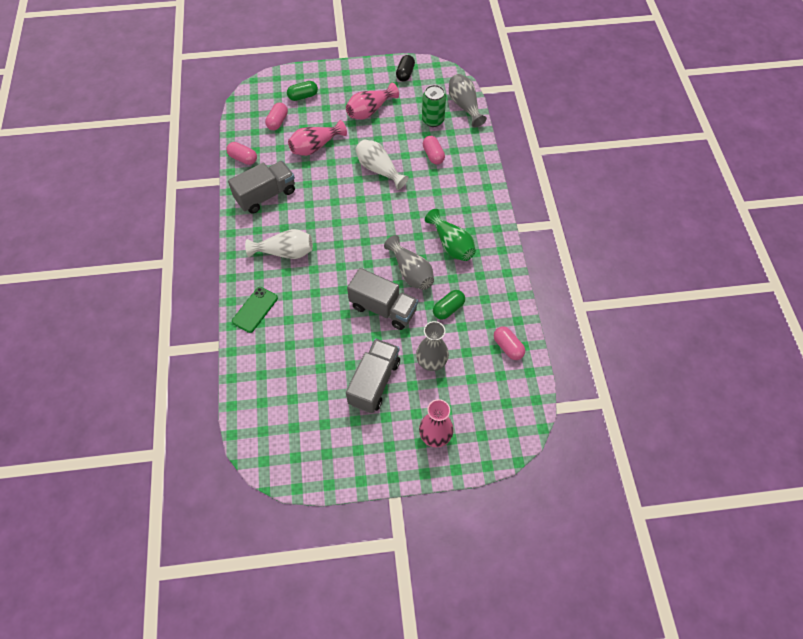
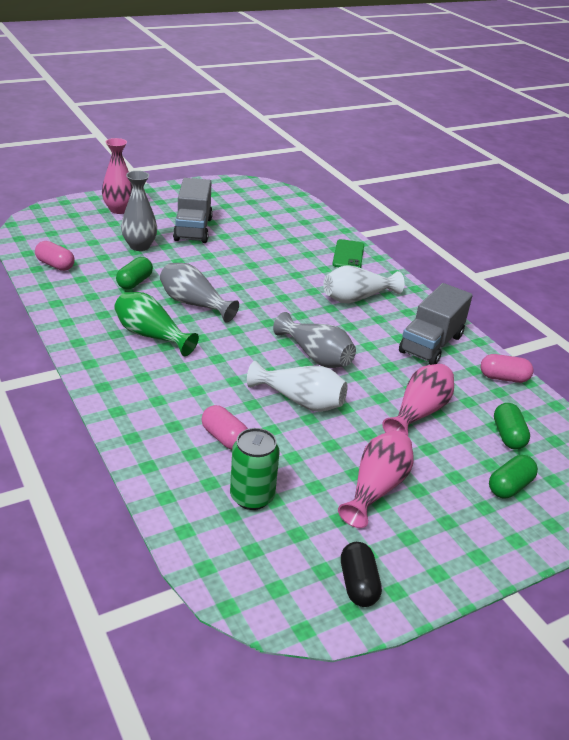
camera: 155 degrees right, 25 degrees down
(277, 122) = (508, 436): pink capsule -> green capsule
(383, 308) = (212, 273): grey truck -> none
(464, 106) = (200, 541): grey vase -> grey vase (316, 356)

